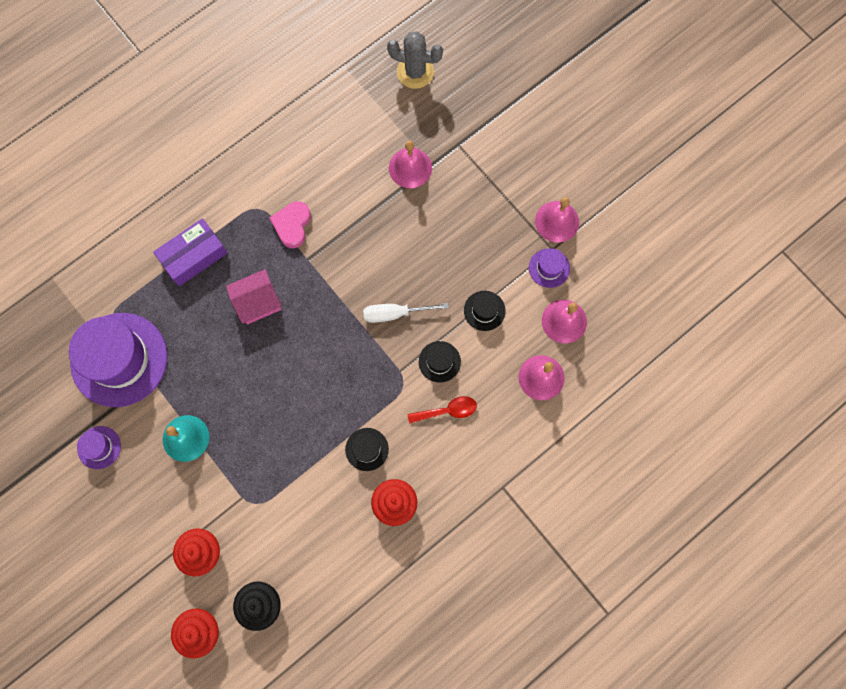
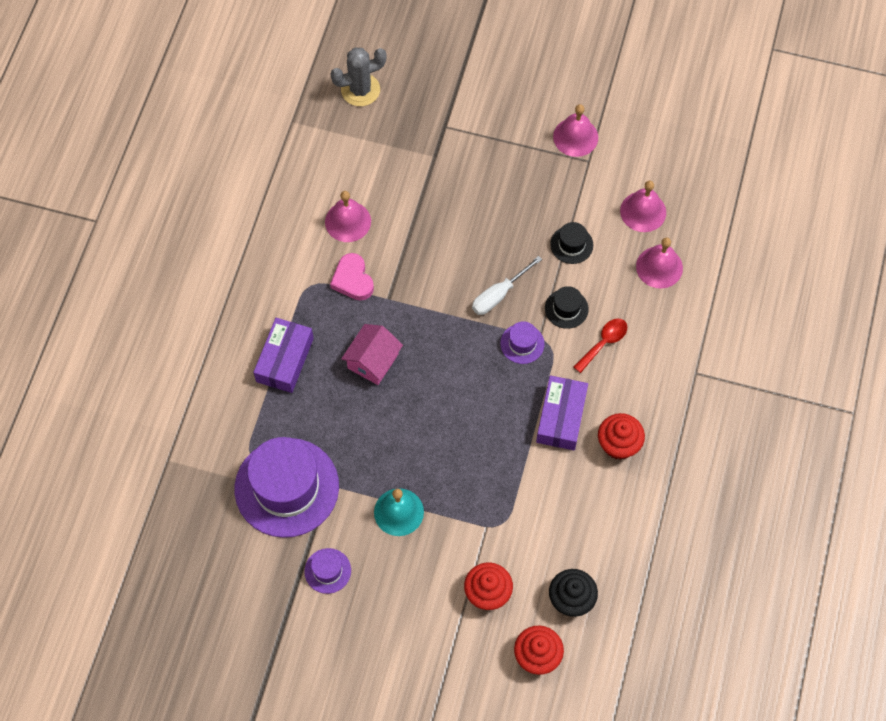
camera: 35 degrees left, 10 degrees down
(367, 449) = (561, 417): black hat -> purple box
(410, 168) = (418, 170): pink bell -> pink bell (348, 221)
(549, 268) = (598, 177): purple hat -> purple hat (522, 343)

